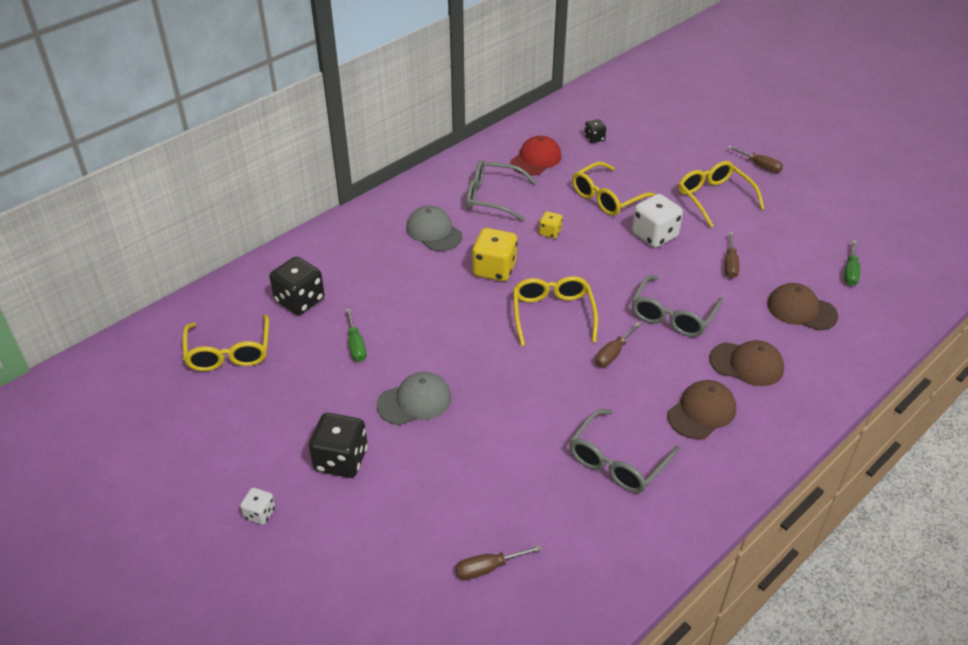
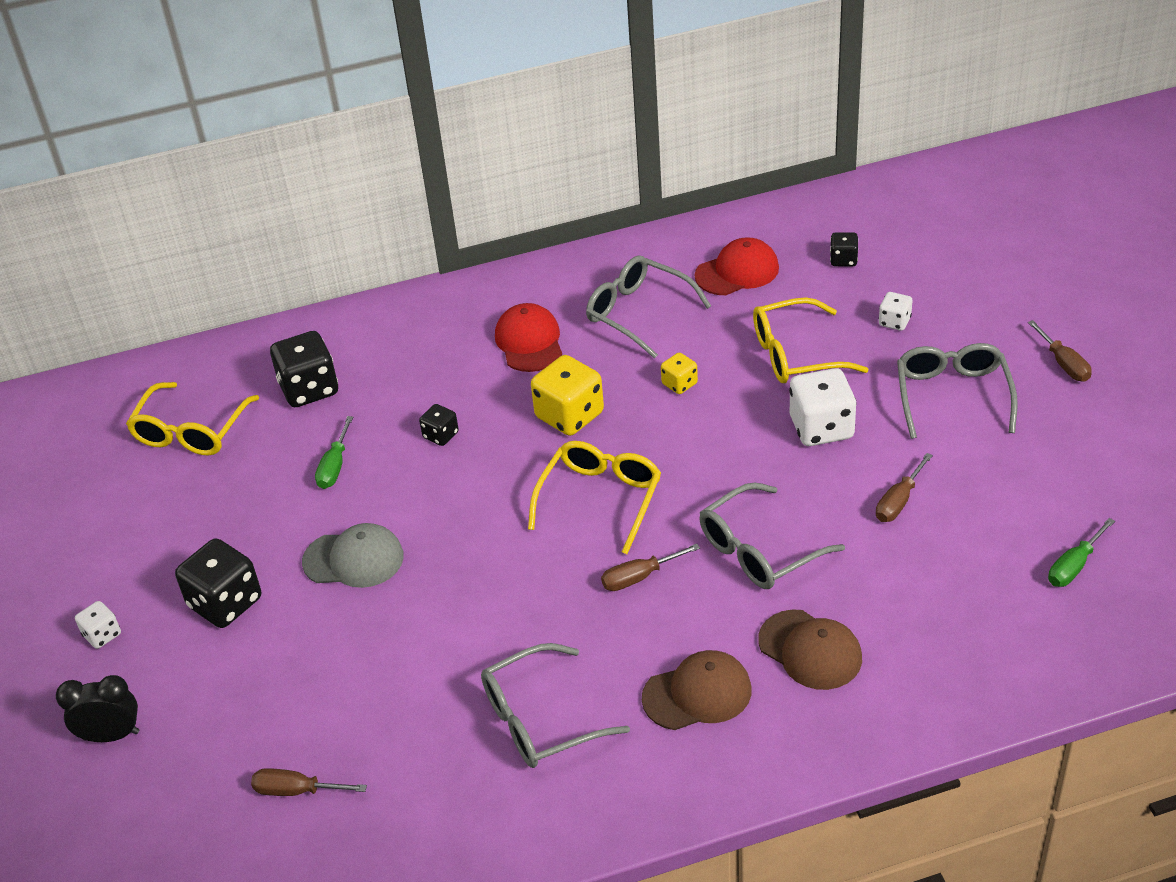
camera: 30 degrees right, 0 degrees up
(319, 582) = (111, 735): none -> black clock
(417, 305) = (440, 435): none -> black dice
(434, 232) = (529, 342): grey cap -> red cap
(650, 166) = (894, 322): none -> white dice
(714, 198) = (952, 395): yellow glasses -> grey glasses
(801, 310) = (951, 599): brown cap -> none

